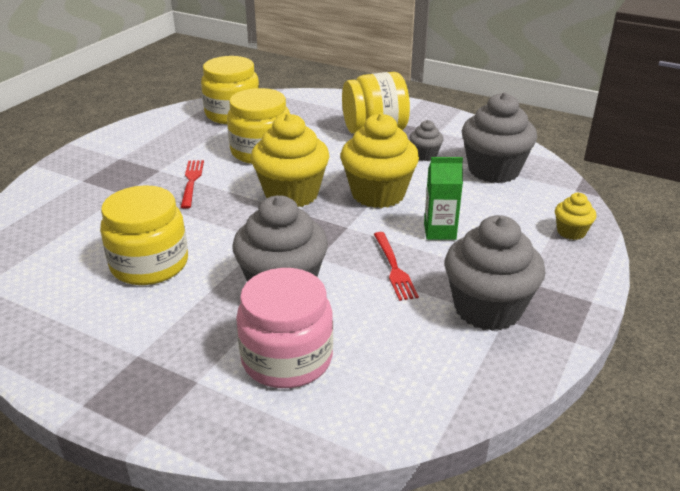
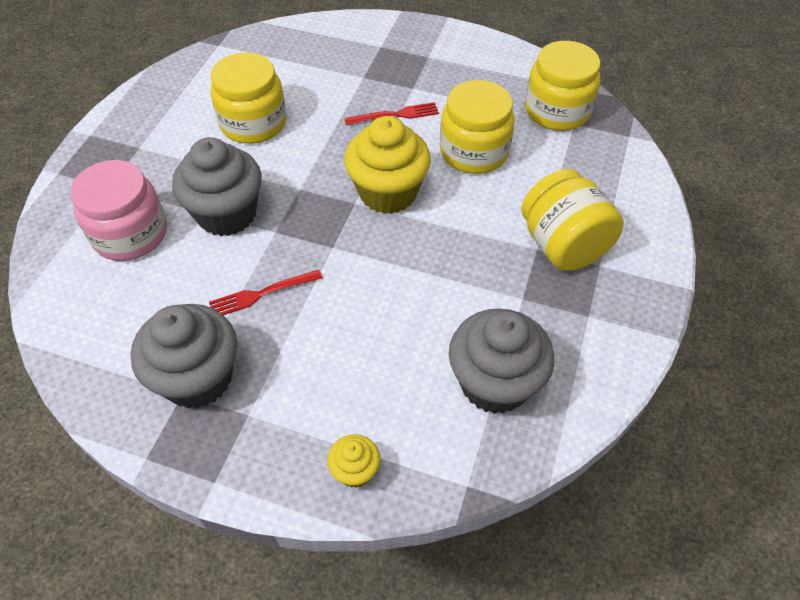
camera: 80 degrees right, 20 degrees up
(378, 194) = (405, 265): yellow cupcake -> none
(425, 155) = (514, 304): grey cupcake -> none
(439, 231) = (335, 329): green carton -> none

